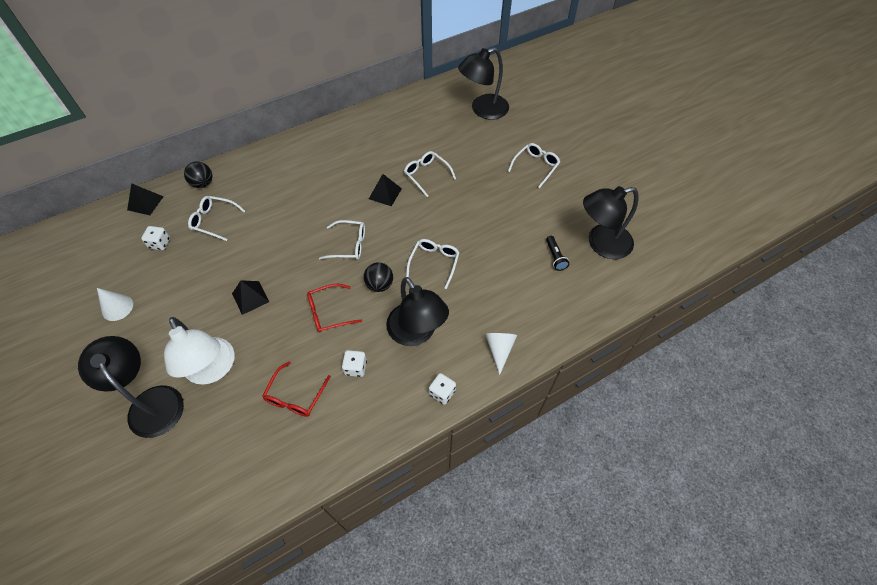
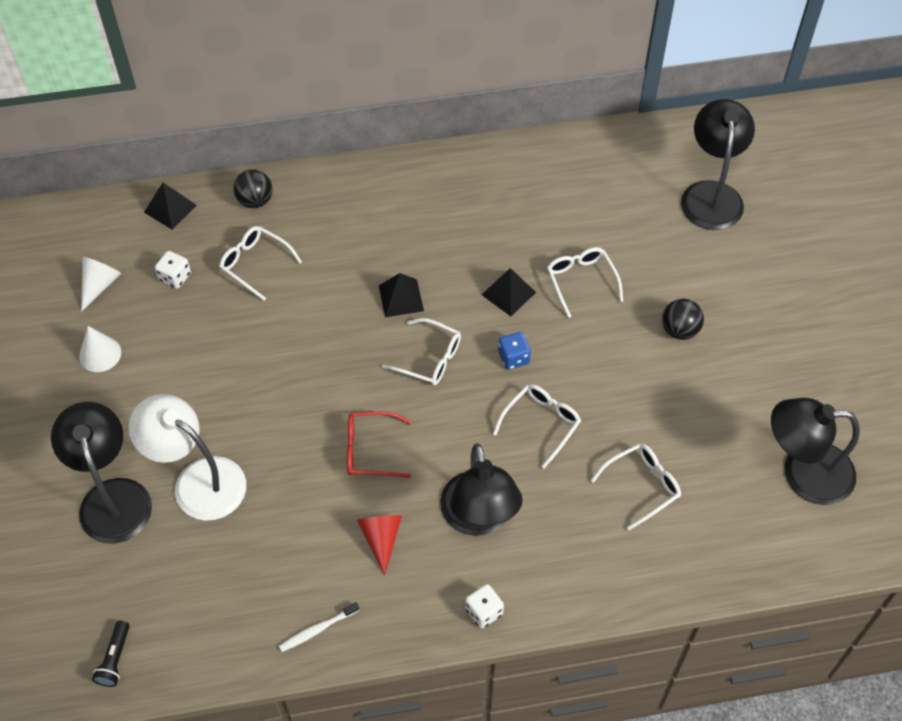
camera: 20 degrees right, 0 degrees up
(213, 370) = (198, 480): white lamp -> white lamp turned 135 degrees clockwise
(250, 297) = (273, 394): black pyramid -> black pyramid (401, 298)
(295, 395) = (292, 550): red glasses -> none
(331, 445) = (317, 629): none -> white toothbrush
(355, 367) = (381, 539): white dice -> red cone
(379, 285) = (452, 432): black ball -> black ball (679, 330)
(402, 229) = (513, 358): none -> blue dice
(483, 110) = (711, 194): black lamp -> black lamp turned 105 degrees clockwise
(499, 349) = (585, 580): white cone -> white cone (99, 285)
(535, 167) = (755, 317): white glasses -> white glasses (641, 486)
(555, 257) = (723, 471): black flashlight -> black flashlight (115, 659)

